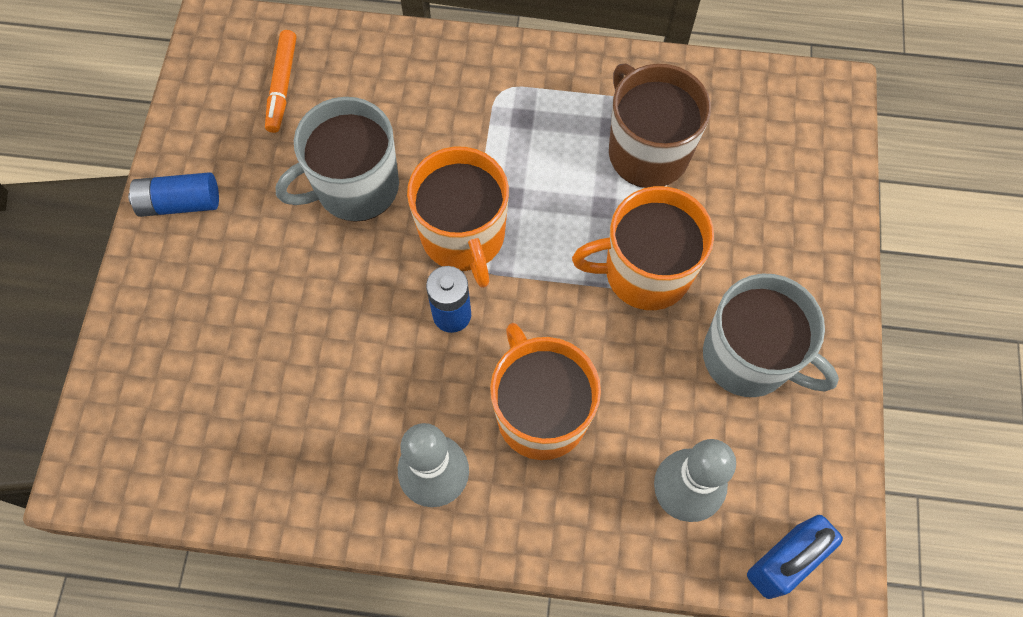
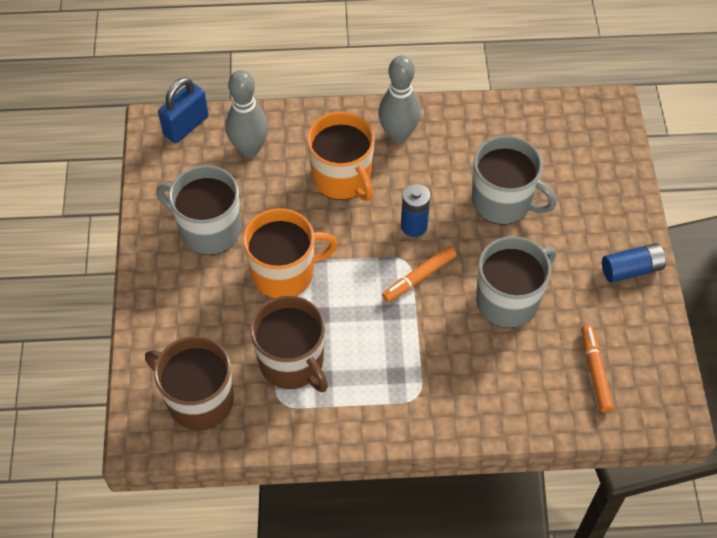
camera: 170 degrees right, 10 degrees down
(313, 332) = (503, 202): none -> grey mug
(463, 237) = (419, 277): orange mug -> orange marker
(765, 125) = (198, 400): none -> brown mug

